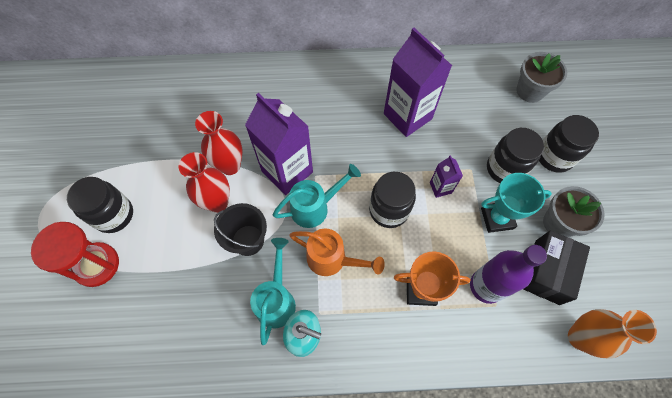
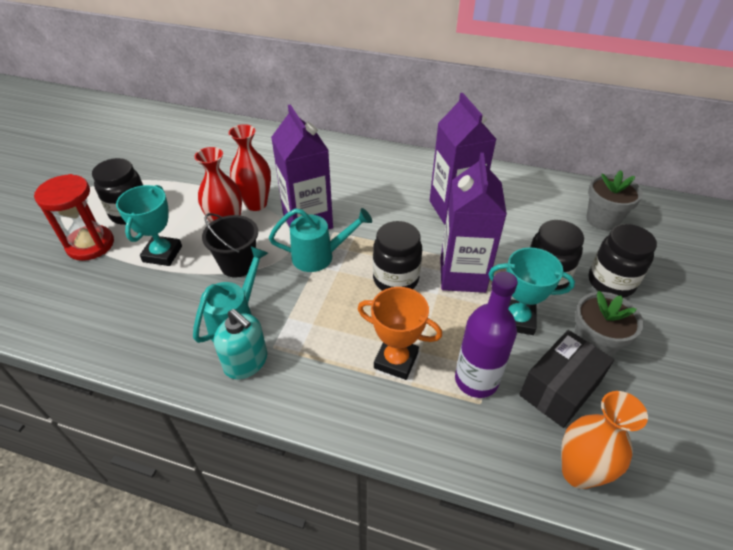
camera: 20 degrees right, 20 degrees down
(172, 252) = (162, 254): none -> turquoise trophy
(332, 259) = (312, 304): orange watering can -> none
(440, 188) = (462, 275): purple carton -> purple carton, size x2.14

